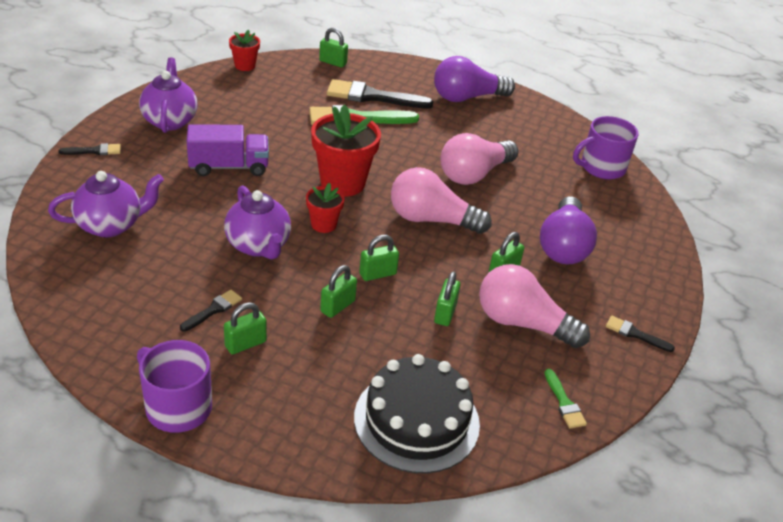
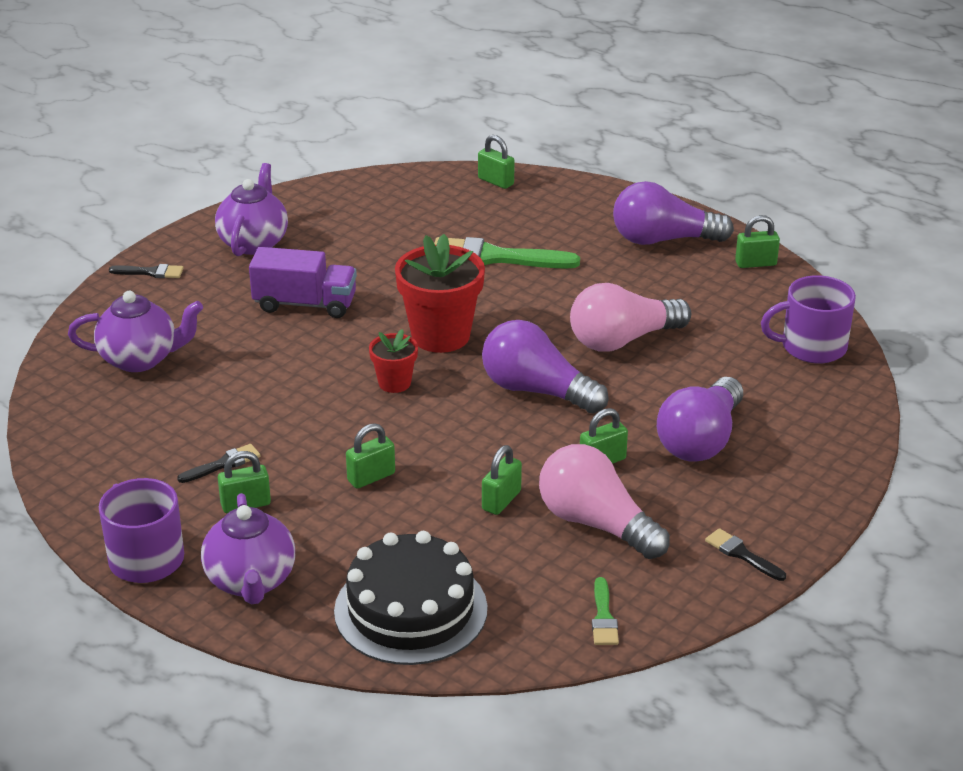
camera: 20 degrees right, 5 degrees down
(245, 66) = (376, 179): red flower pot -> none
(258, 246) = (304, 399): purple teapot -> purple teapot (251, 581)
(372, 96) = (530, 230): black brush -> none
(377, 274) = (437, 447): green padlock -> green padlock (755, 263)
(431, 219) = (536, 390): pink light bulb -> purple light bulb

